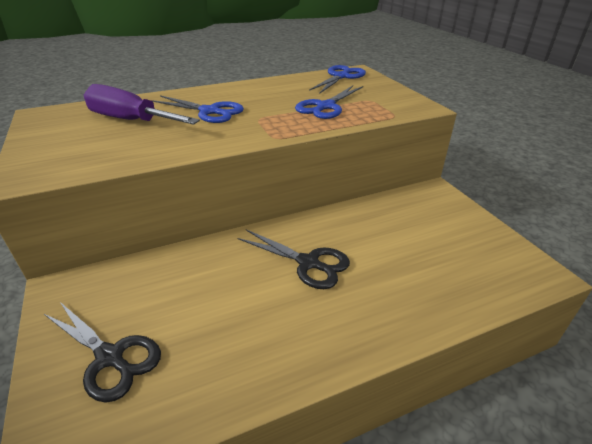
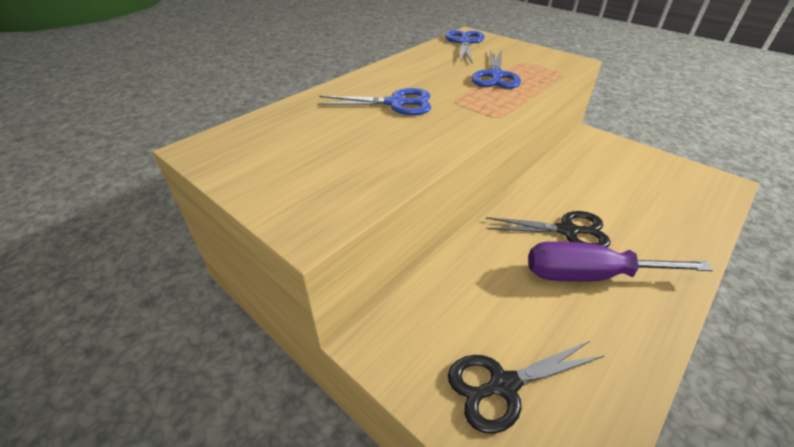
camera: 25 degrees left, 5 degrees up
(110, 357) = (503, 385): black scissors -> black scissors turned 150 degrees clockwise
(130, 120) = (325, 132): purple screwdriver -> purple screwdriver (589, 275)

